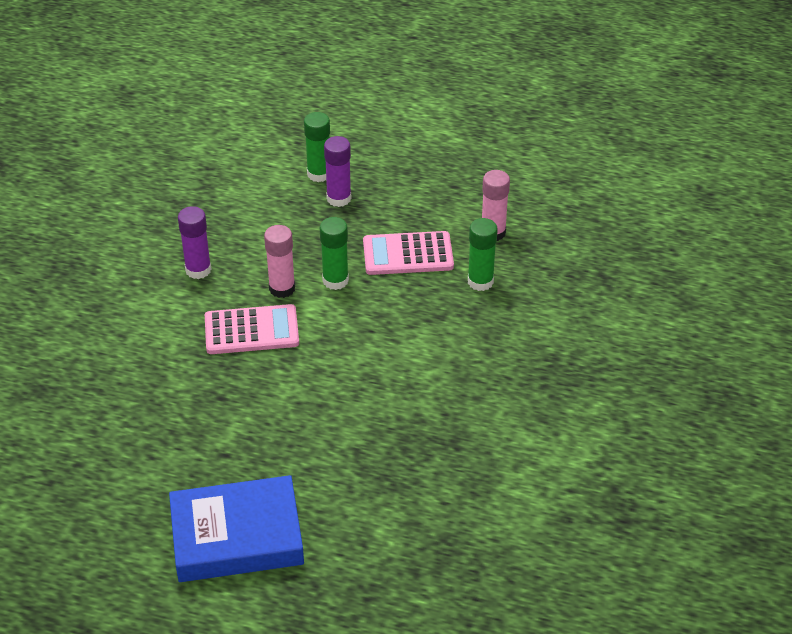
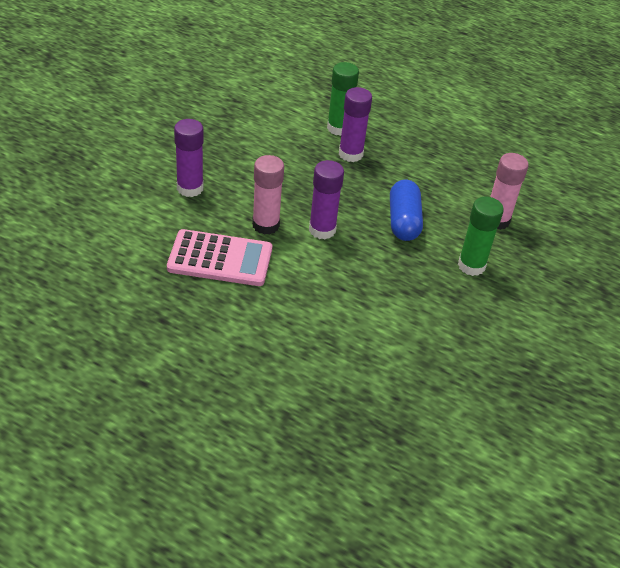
camera: 10 degrees right, 0 degrees up
(237, 536) = (119, 481): blue book -> none
(335, 280) = (322, 230): green glue stick -> purple glue stick
(408, 254) = (403, 221): pink calculator -> blue capsule

